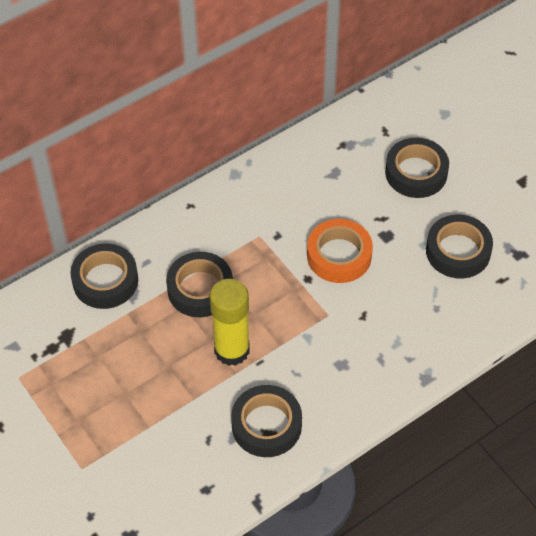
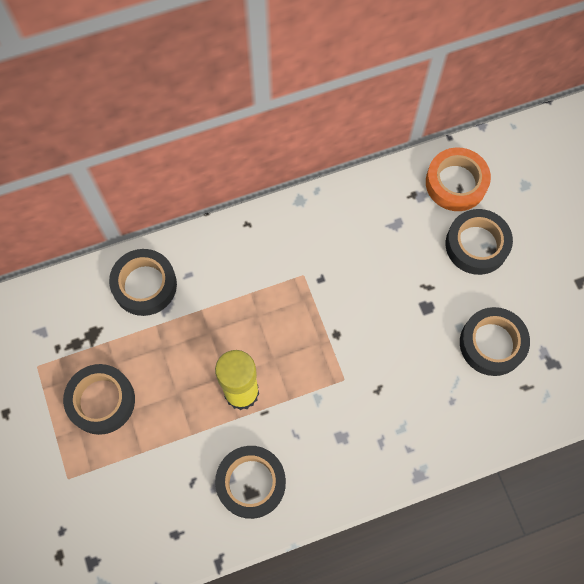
camera: 15 degrees right, 15 degrees up
(200, 289) = (230, 318): black tape -> black tape (101, 401)
(339, 255) = (374, 317): orange tape -> orange tape (456, 183)

